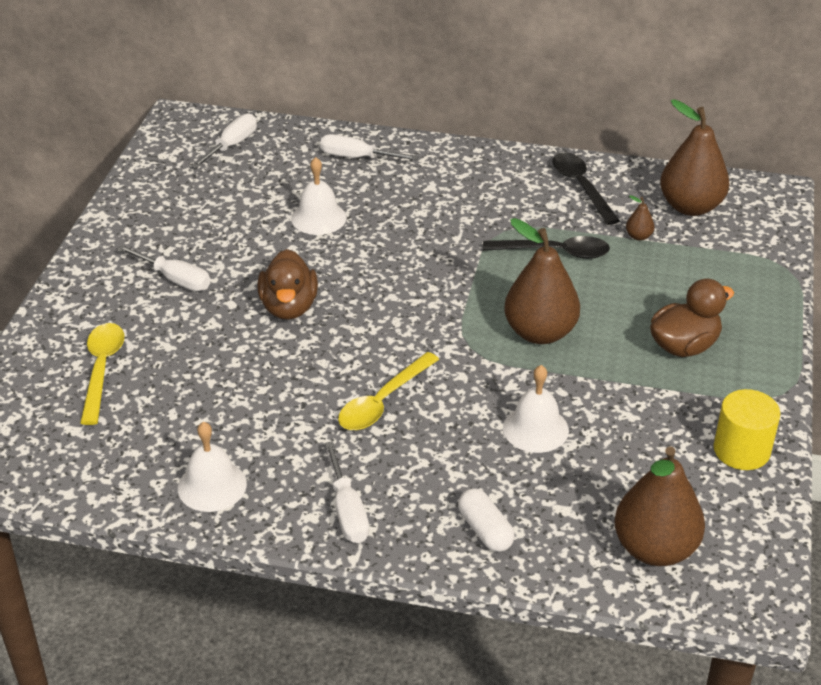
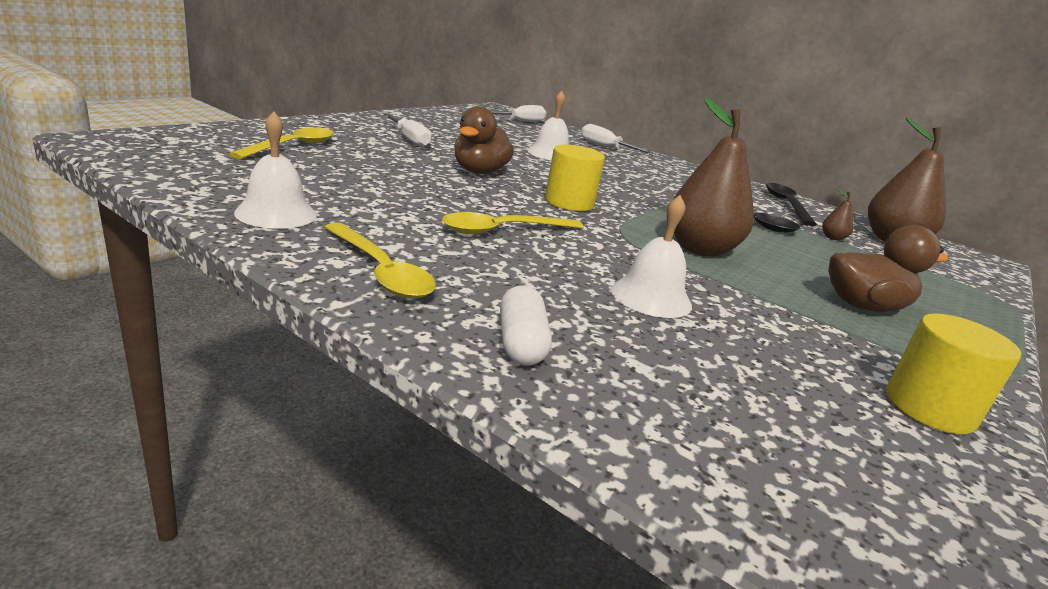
camera: 20 degrees right, 15 degrees down
(347, 510) = (380, 271): white screwdriver -> yellow spoon
(399, 317) = (569, 202): none -> yellow cylinder
(654, 549) = (757, 455): brown pear -> none

